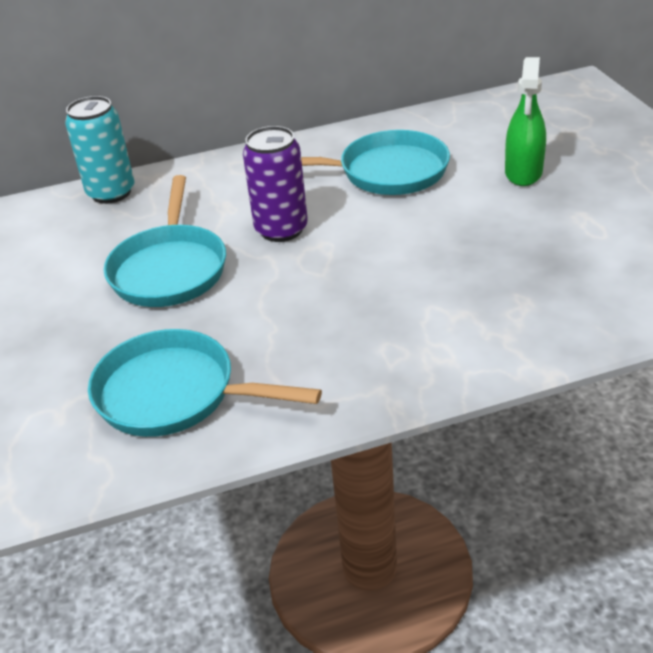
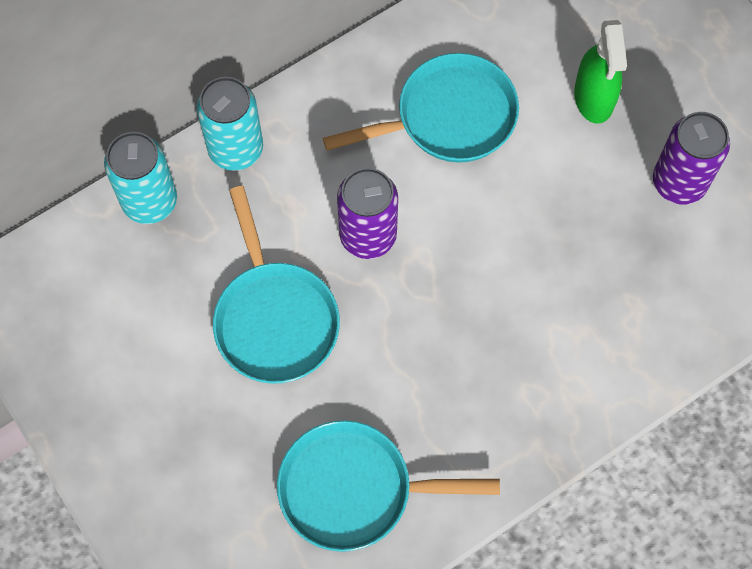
camera: 20 degrees left, 30 degrees up
(198, 173) = (235, 149): none -> turquoise can
(592, 228) = (679, 182): none -> purple can

